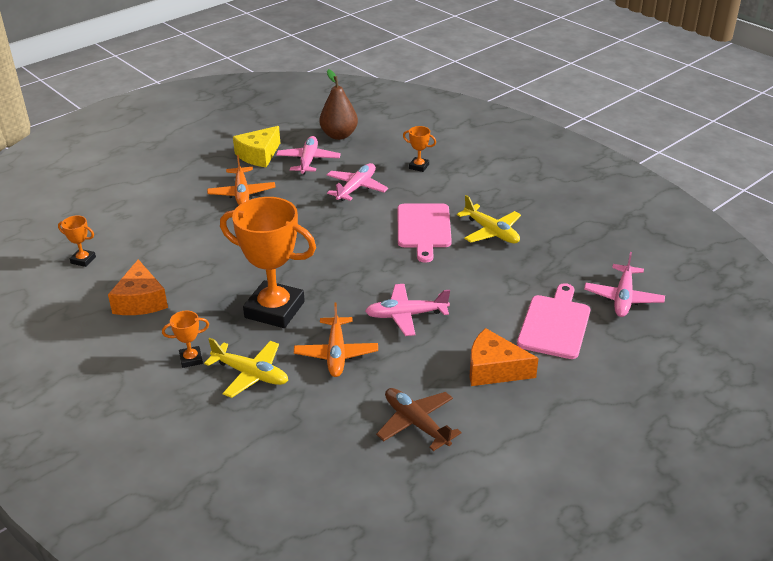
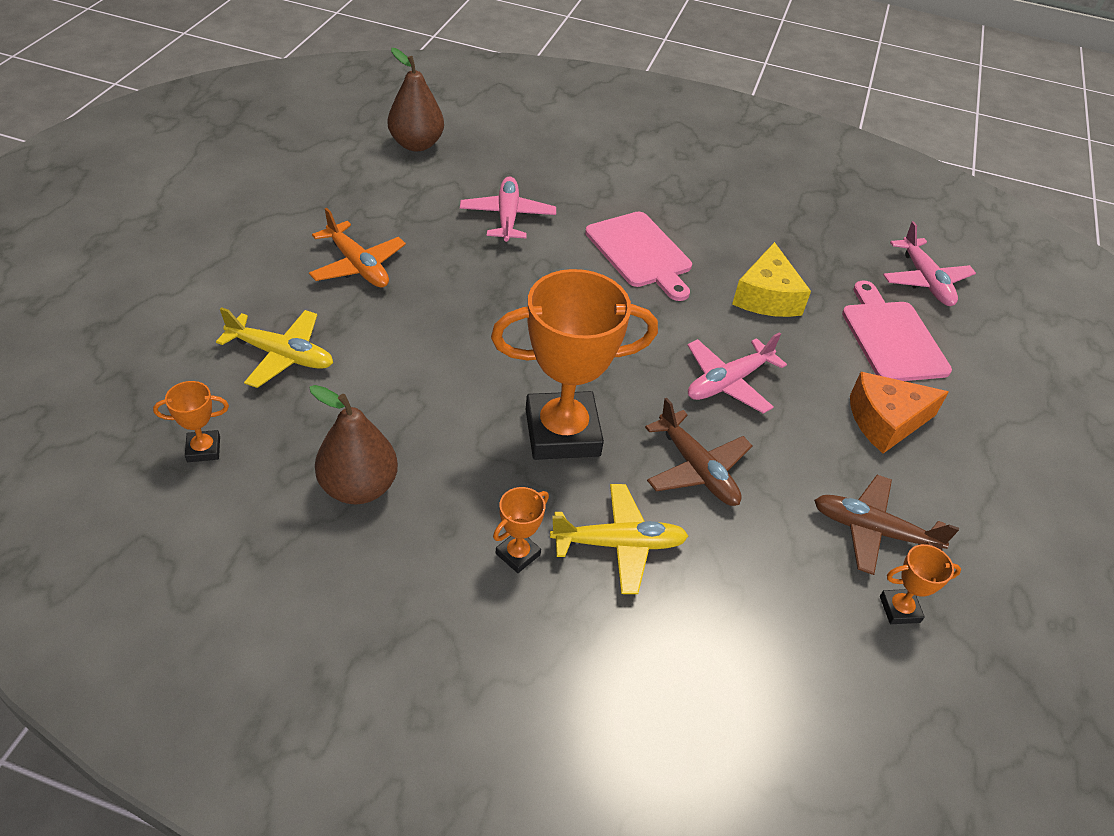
camera: 35 degrees left, 10 degrees up
(140, 301) = (359, 487): orange cheese -> brown pear
(259, 155) = (330, 200): yellow cheese -> yellow cheese (767, 297)
(308, 161) = (408, 192): pink plane -> none
(336, 354) = (697, 469): orange plane -> brown plane
(419, 166) = (558, 166): orange trophy -> orange trophy (899, 609)
(491, 232) = (720, 235): yellow plane -> yellow plane (281, 355)

